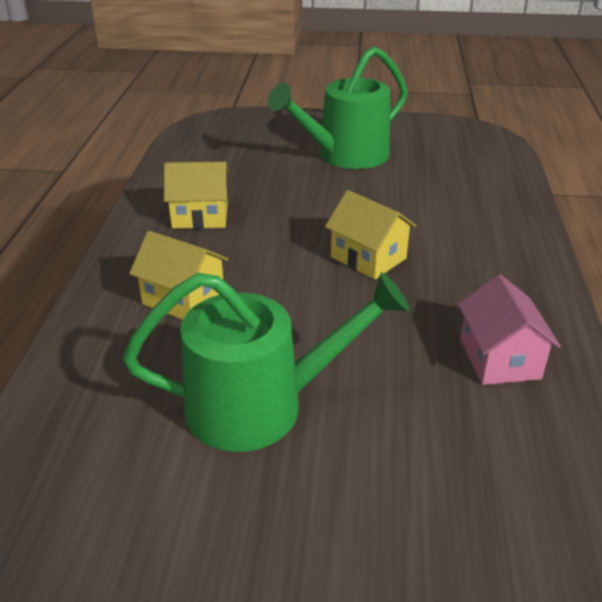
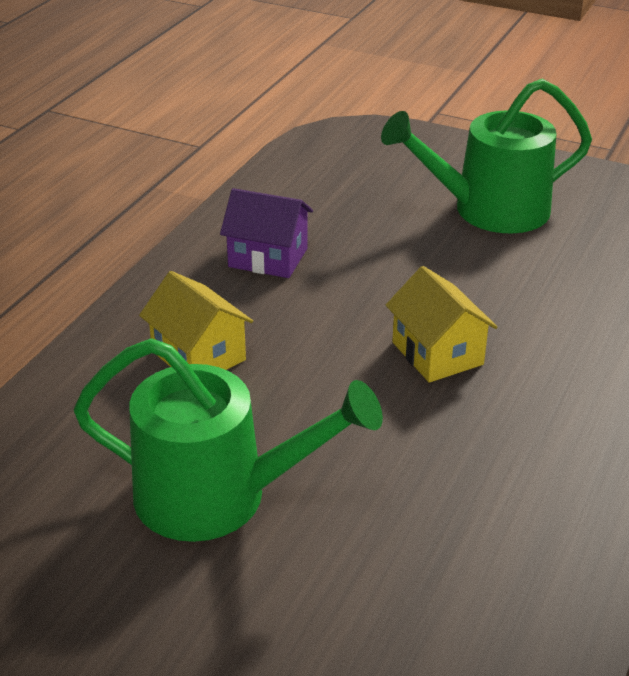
camera: 20 degrees right, 0 degrees up
(200, 216) = (268, 257): yellow house -> purple house
(499, 359) = (520, 515): pink house -> none

